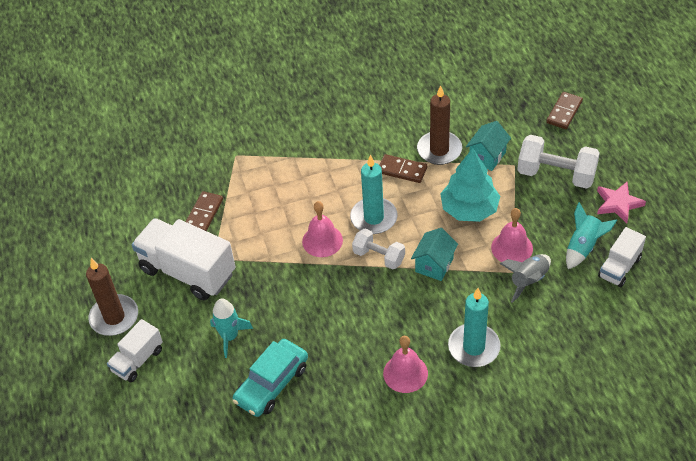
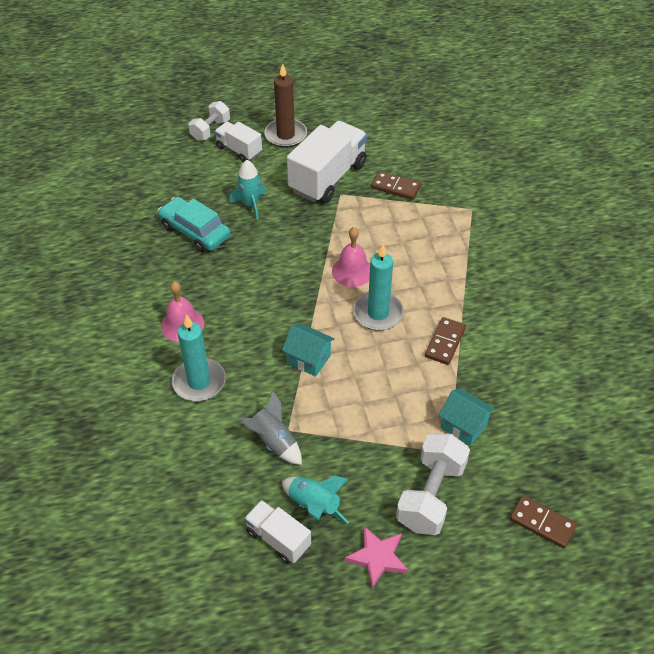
camera: 90 degrees right, 0 degrees up
(379, 257) = (326, 314): white dumbbell -> white dumbbell (210, 130)
(439, 150) = (475, 379): brown candle -> none
(469, 209) = (382, 398): turquoise tree -> none
(512, 248) = (322, 432): pink bell -> none

